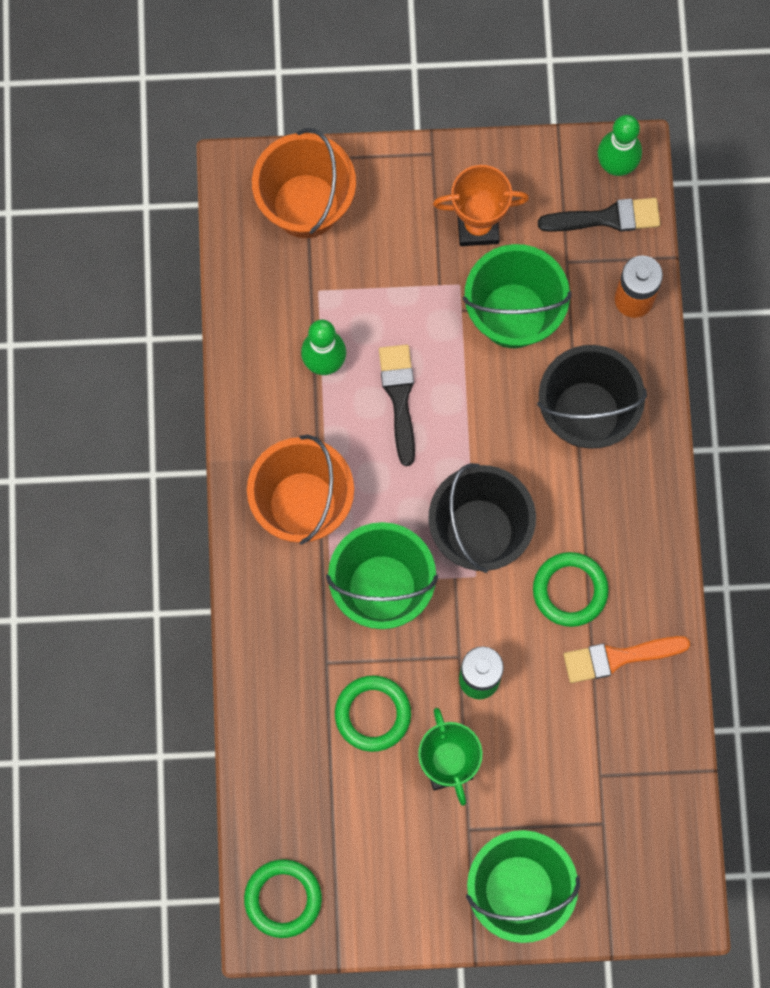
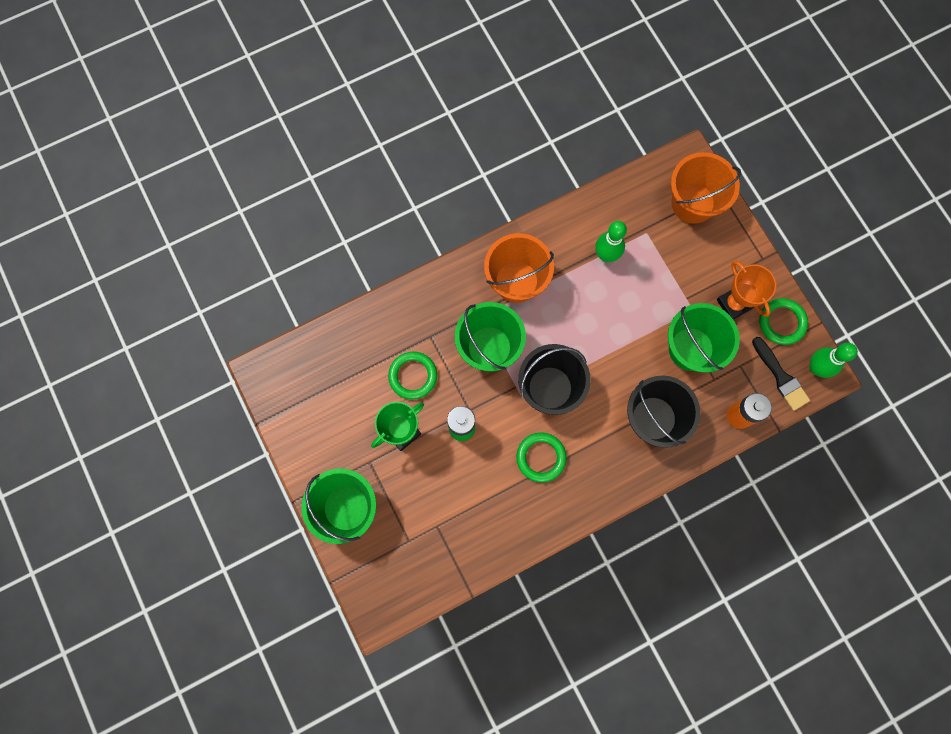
camera: 65 degrees right, 0 degrees up
(283, 898) = (283, 374): green ring -> green ring (781, 322)
(399, 397) = (607, 306): black brush -> none
(618, 657) = (514, 505): orange brush -> none

